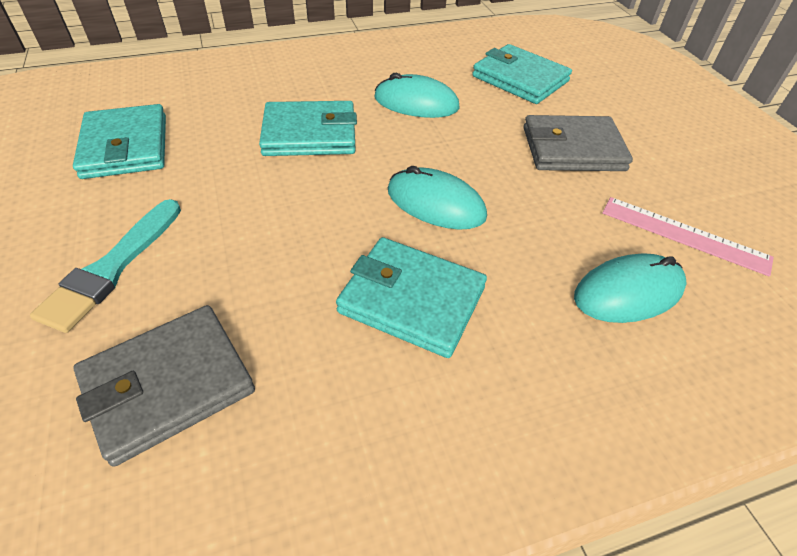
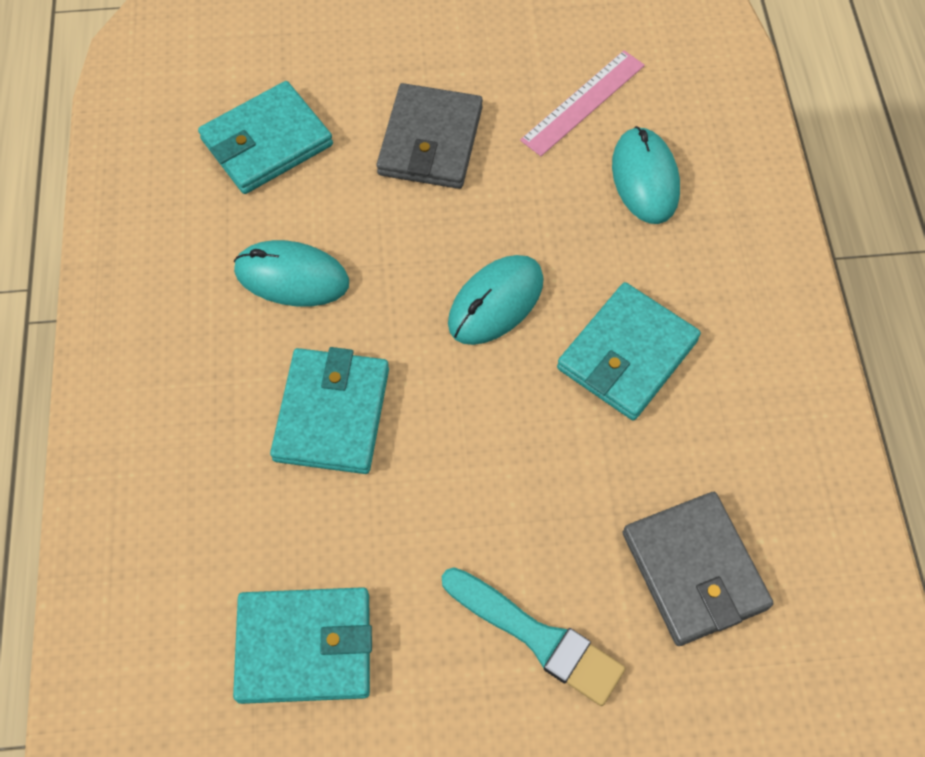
camera: 75 degrees left, 15 degrees up
(416, 103) = (292, 277): turquoise mouse -> turquoise mouse turned 75 degrees clockwise

